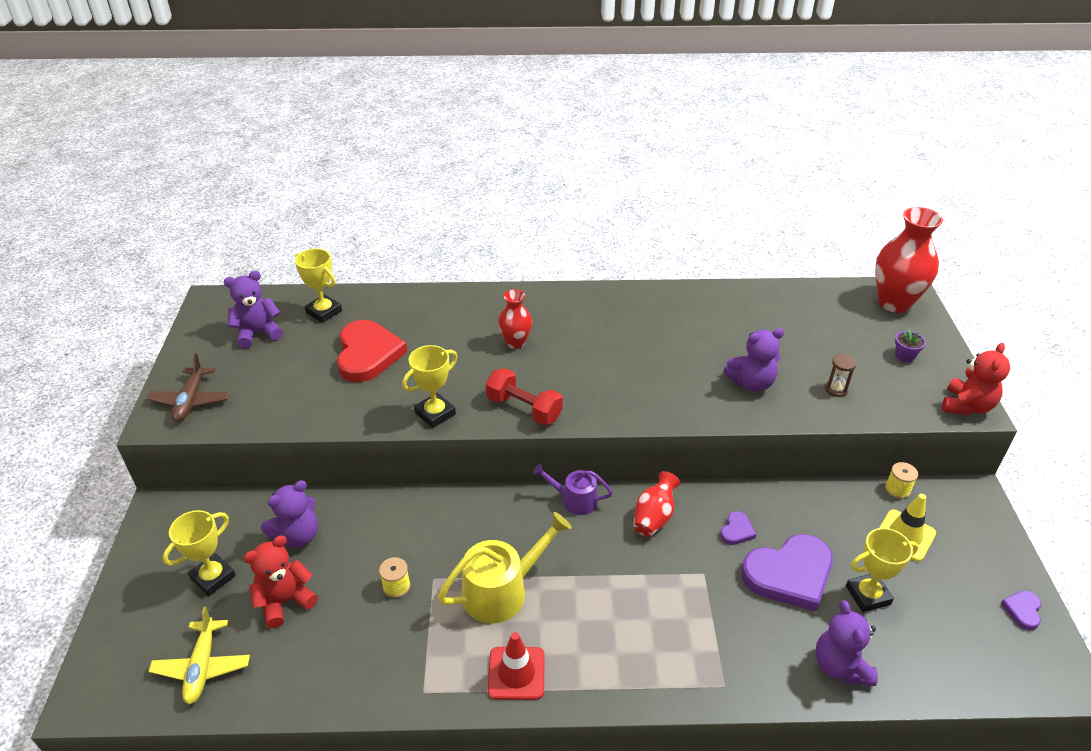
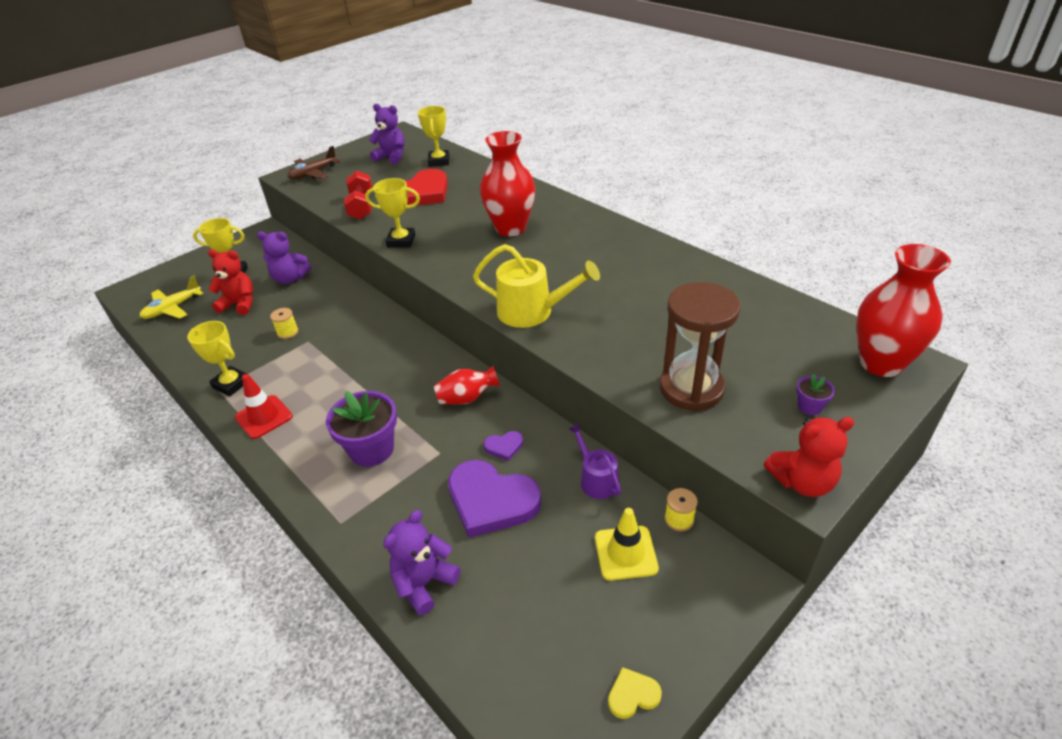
camera: 50 degrees right, 0 degrees up
(501, 591) = (325, 372): yellow watering can -> yellow watering can (532, 311)
(515, 343) = (510, 228): red vase -> red vase, size x1.79
(524, 409) = (450, 266): red dumbbell -> red dumbbell (361, 207)
(575, 500) = (439, 355): purple watering can -> purple watering can (596, 479)
(652, 615) = (372, 449): none -> purple flower pot
(751, 383) = (627, 341): purple teddy bear -> none
(836, 389) = (691, 388): brown hourglass -> brown hourglass, size x2.50
(868, 595) = (522, 562): yellow trophy -> yellow trophy (231, 384)
(1022, 610) = (632, 695): purple heart -> yellow heart

